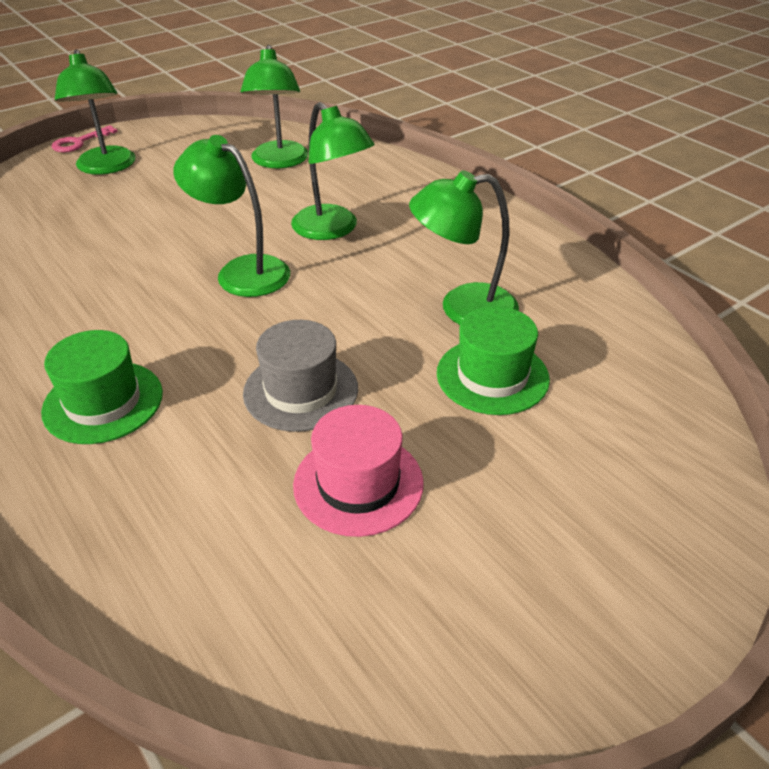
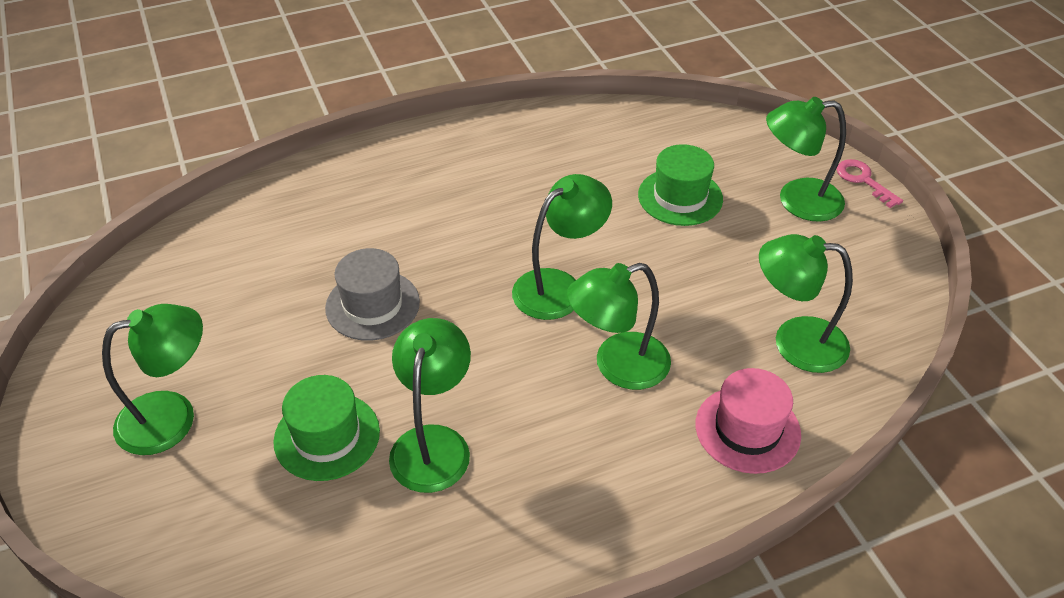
camera: 105 degrees right, 5 degrees up
(103, 402) = (413, 200): green hat -> green hat (680, 197)
(358, 483) = (260, 322): pink hat -> pink hat (747, 429)
(538, 513) = (172, 417): none -> green lamp

